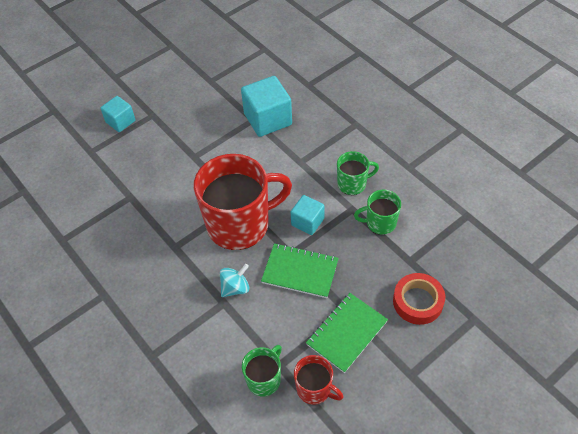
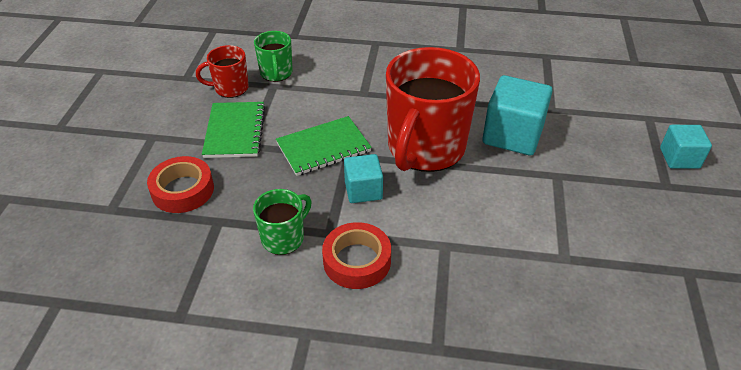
camera: 135 degrees right, 10 degrees down
(235, 288) = (366, 106): turquoise spinning top -> none
(268, 119) = (549, 271): turquoise cube -> turquoise cube (512, 135)
(352, 184) = (357, 261): green mug -> red tape

